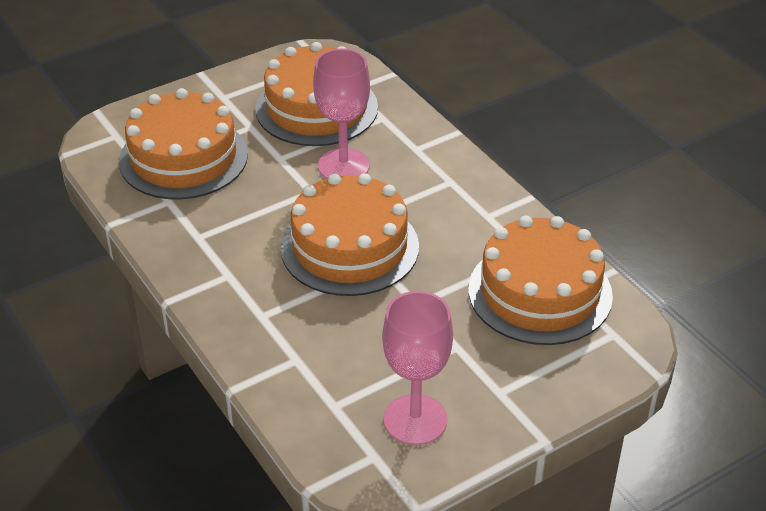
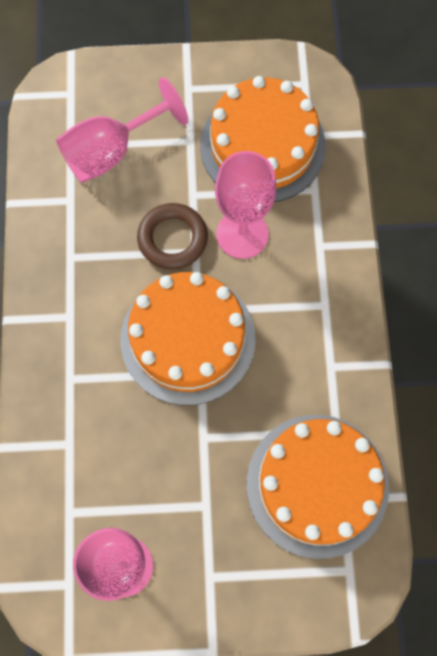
camera: 30 degrees right, 30 degrees up
(183, 158) = (111, 151): orange cake -> pink goblet
(284, 191) = (172, 239): none -> brown ring

